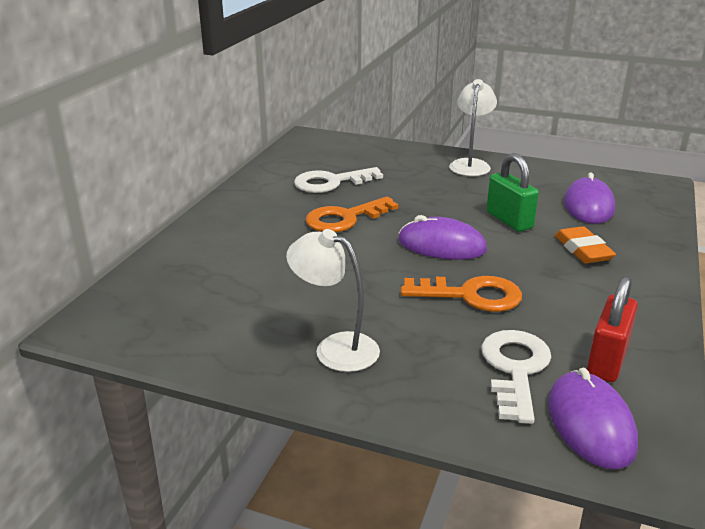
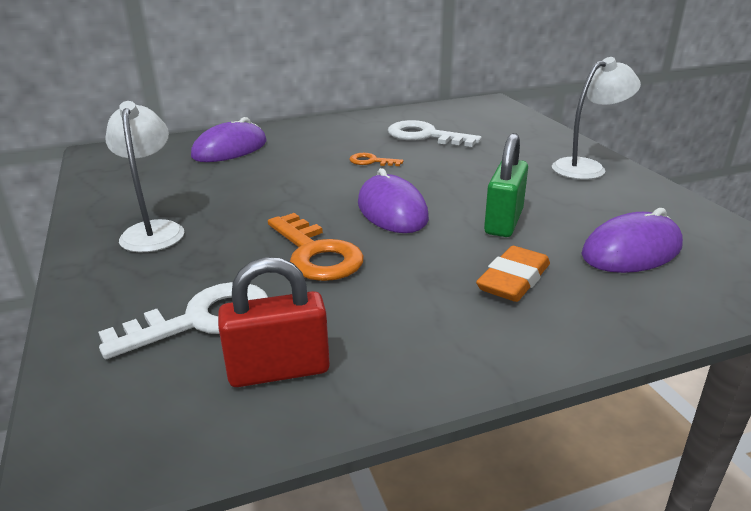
camera: 50 degrees right, 0 degrees up
(345, 218) = (371, 161): orange key -> orange key, size x0.52
(590, 423) = (137, 397): purple mouse -> purple mouse (230, 149)

